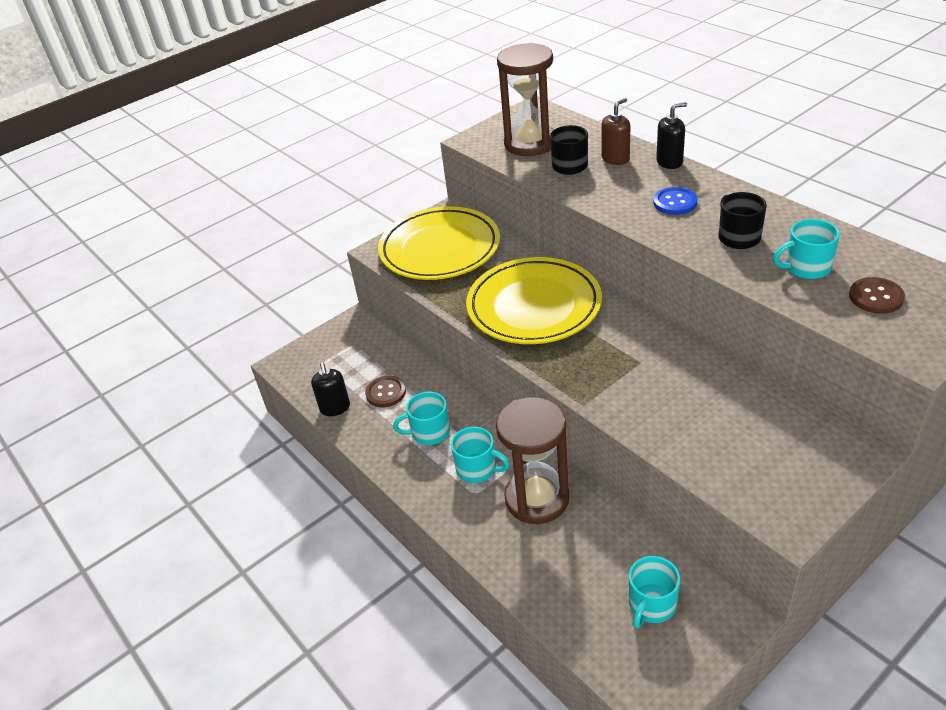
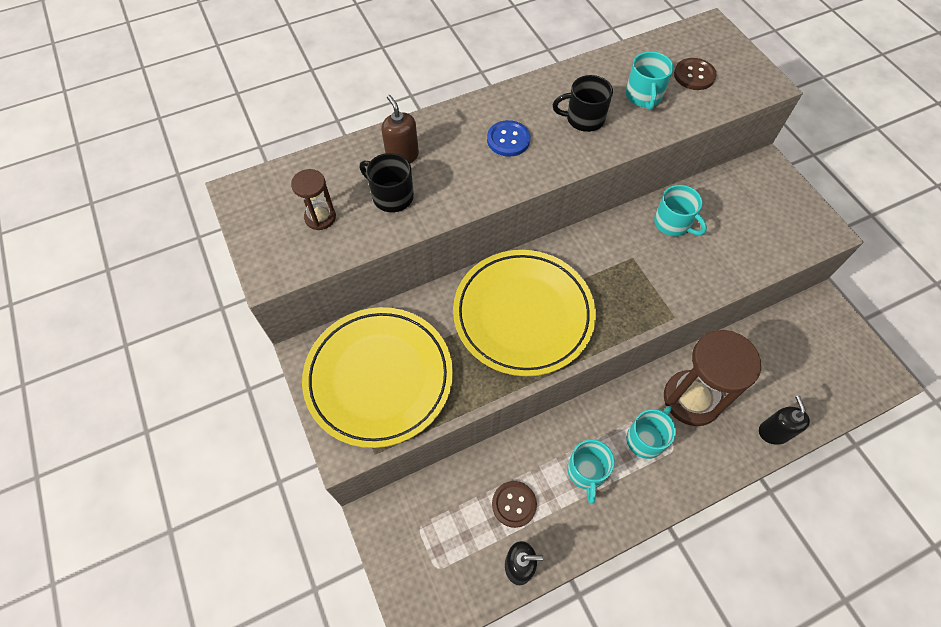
camera: 80 degrees left, 20 degrees up
(530, 143) = (320, 217): brown hourglass -> brown hourglass, size x0.49
(651, 605) = (808, 352): turquoise mug -> turquoise mug (673, 223)
(669, 162) = (435, 119): black soap dispenser -> black soap dispenser (773, 432)

